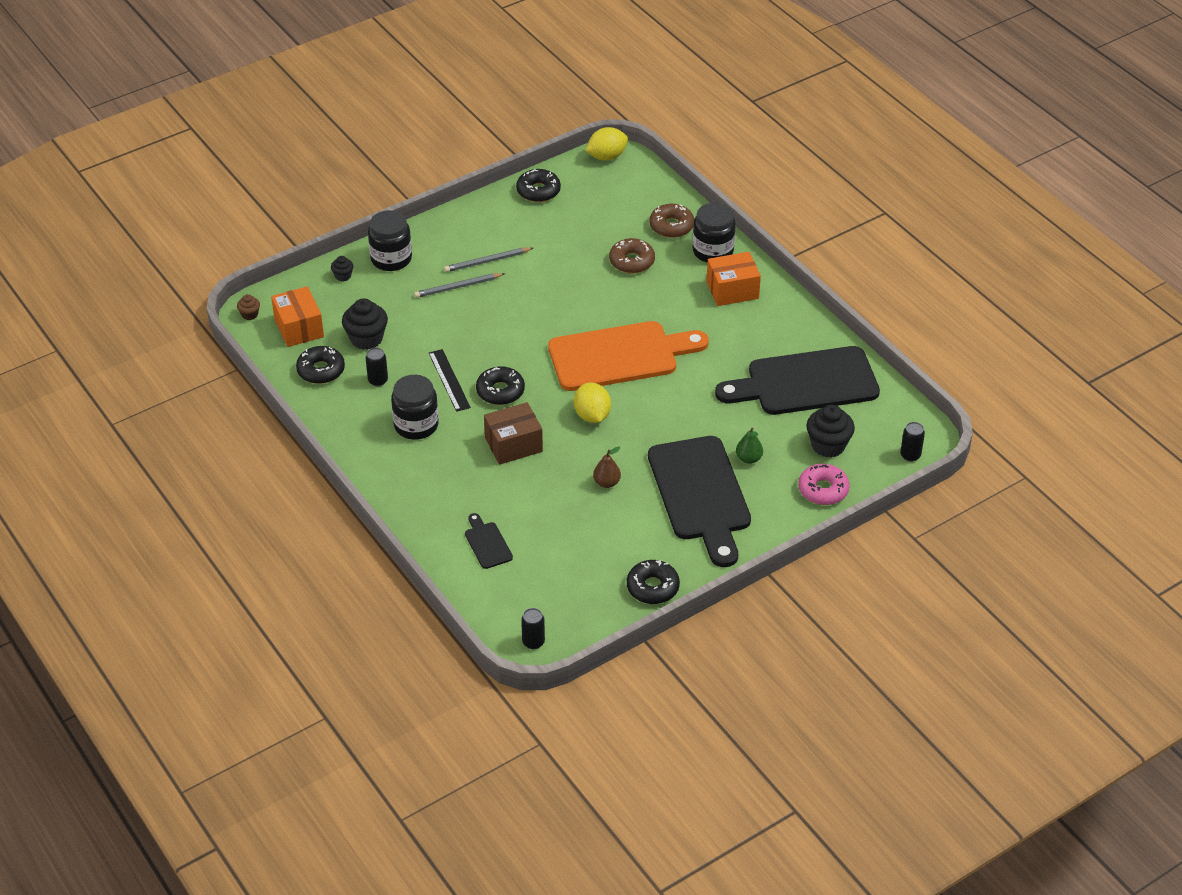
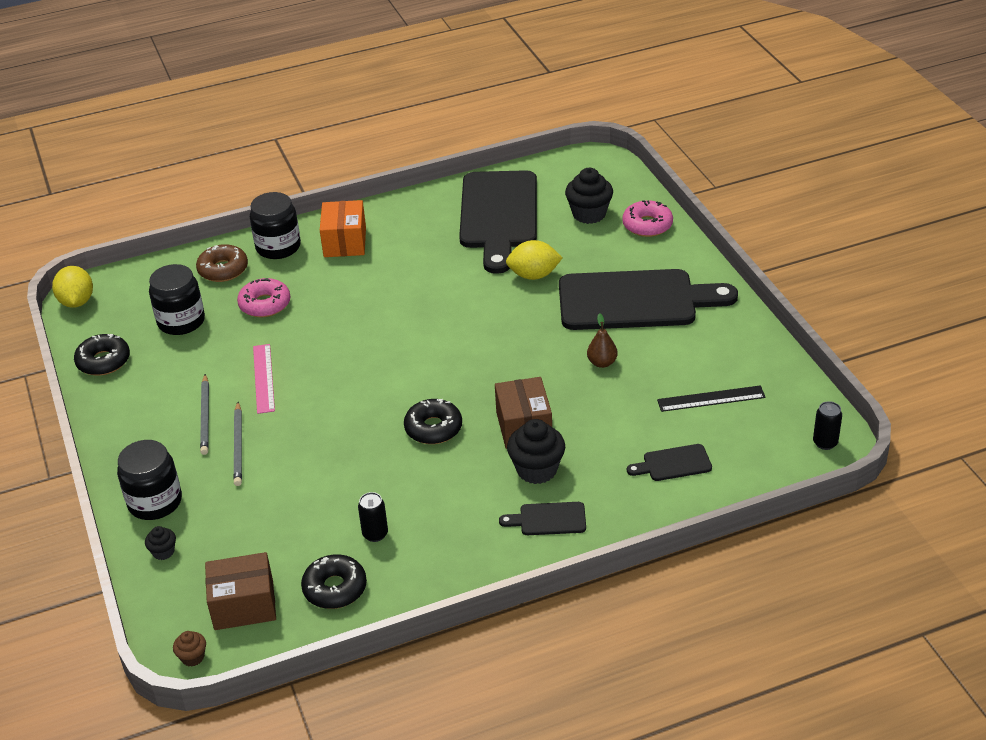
camera: 75 degrees left, 5 degrees down
(299, 328) = (244, 605): orange box -> brown box
(366, 339) = (294, 538): black cupcake -> black cupcake (537, 470)
(409, 475) = (548, 519): none -> black cutting board
(416, 425) = (466, 506): black jar -> black jar (181, 321)
(449, 380) = (398, 469): black ruler -> black ruler (711, 399)
(539, 282) = (263, 378): none -> pink ruler
(592, 415) = (497, 361): yellow lemon -> yellow lemon (534, 275)
(620, 356) = (411, 331): orange cutting board -> none
(632, 261) = (265, 304): brown donut -> pink donut
(652, 587) = (758, 348): black donut -> none
(748, 458) = (593, 264): green pear -> none
(910, 455) = (615, 170): black can -> none

